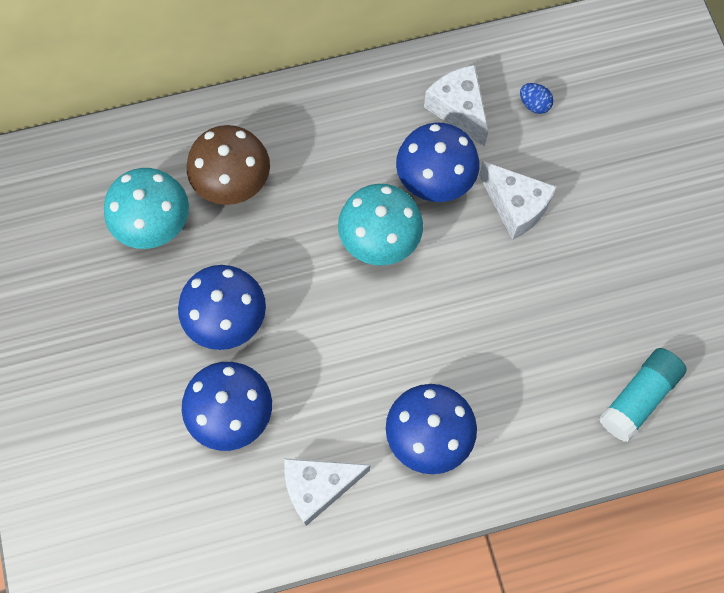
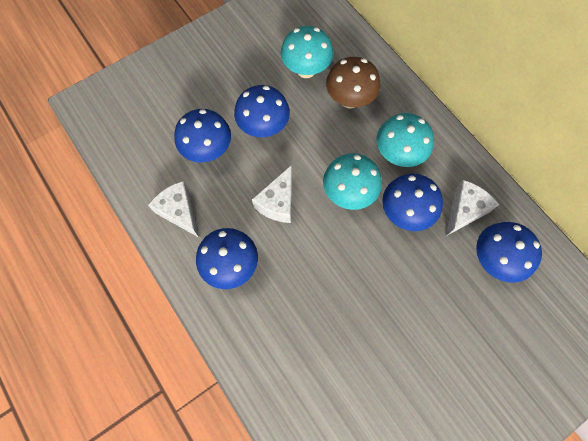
camera: 70 degrees right, 0 degrees up
(346, 155) = (398, 154): none -> turquoise mushroom
(515, 206) = (411, 270): white cheese -> white cheese (278, 202)
(534, 104) = (493, 259): blue egg -> blue mushroom
(638, 398) = (306, 399): turquoise glue stick -> none

